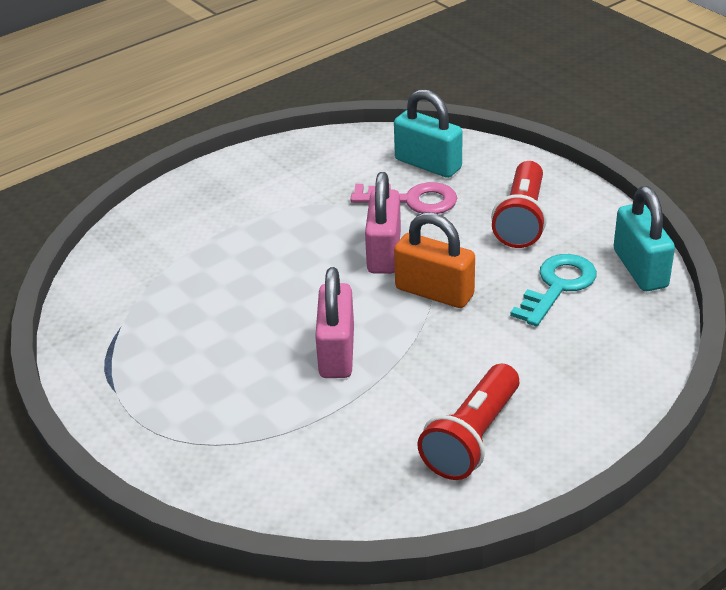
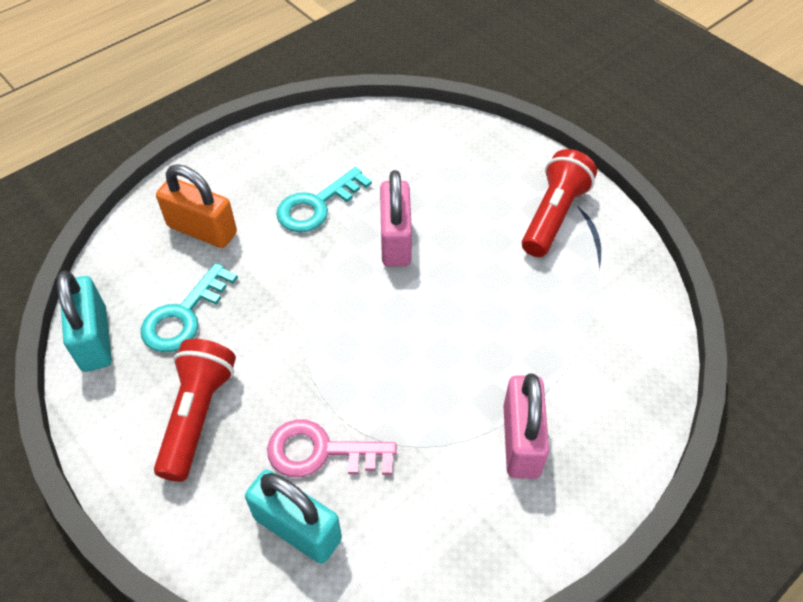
camera: 175 degrees right, 15 degrees up
(384, 252) = (355, 362): pink padlock -> pink padlock (521, 440)
(430, 390) = (317, 205): none -> turquoise key
(434, 292) = (305, 308): orange padlock -> orange padlock (202, 230)
(472, 438) = (288, 168): red flashlight -> red flashlight (553, 215)

